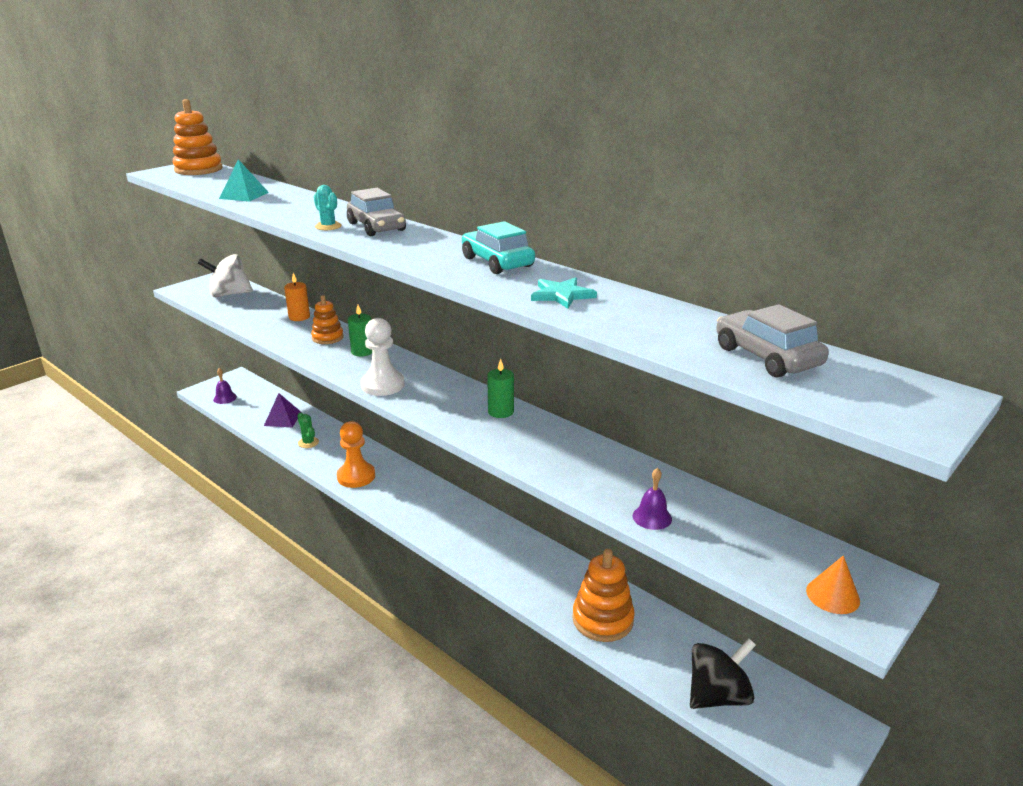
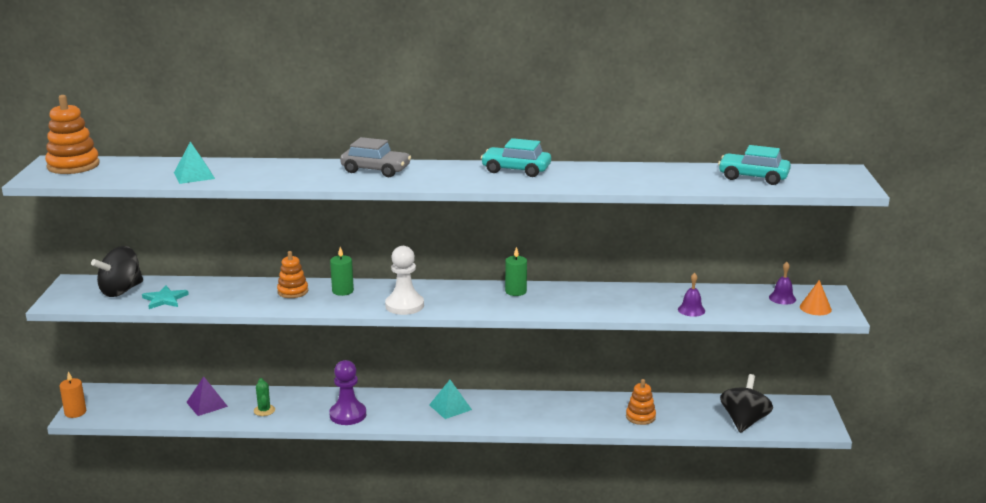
camera: 40 degrees left, 5 degrees down
(225, 398) = (114, 412): purple bell -> purple bell (782, 298)
(229, 294) = (121, 291): white spinning top -> black spinning top
(299, 317) = (233, 286): orange candle -> orange candle (75, 412)
(308, 442) = (264, 410): green cactus -> green cactus turned 60 degrees clockwise
(328, 226) = (338, 179): turquoise cactus -> none
(356, 476) = (348, 415): orange pawn -> purple pawn
(441, 511) = (450, 407): none -> turquoise pyramid
(562, 295) = (597, 177): turquoise star -> turquoise star (165, 299)
(602, 619) = (640, 417): orange stacking toy -> orange stacking toy, size x0.63
(766, 357) = (753, 177): grey car -> turquoise car

